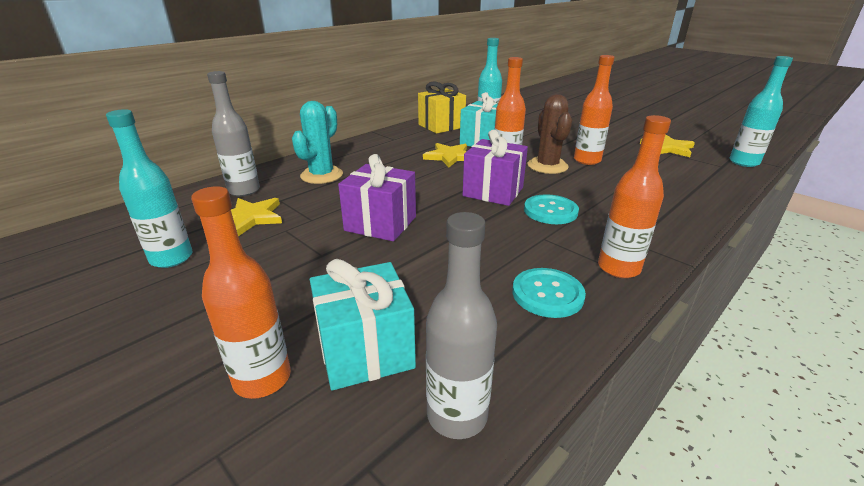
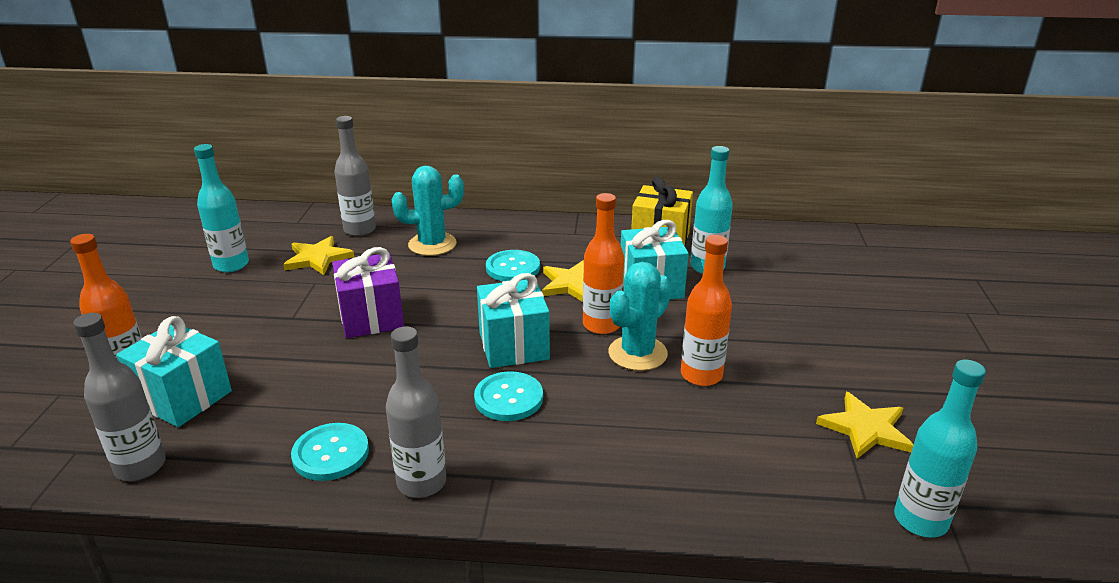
camera: 50 degrees right, 0 degrees up
(401, 164) = (513, 268): none -> turquoise button
(493, 192) = (514, 346): purple gift -> turquoise gift
(547, 166) = (637, 353): brown cactus -> turquoise cactus
(618, 268) = (421, 482): orange bottle -> grey bottle

